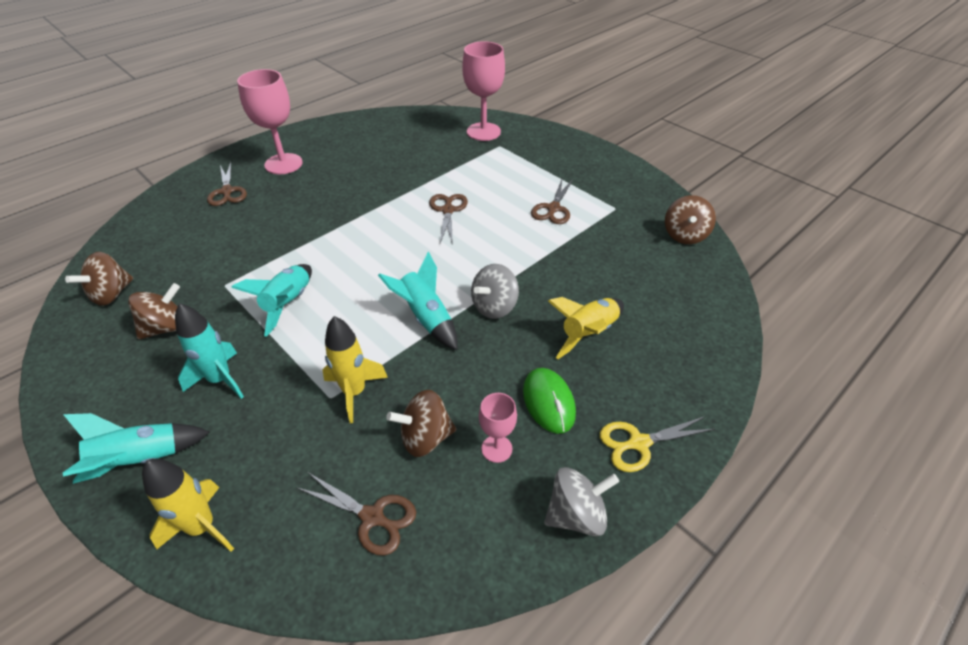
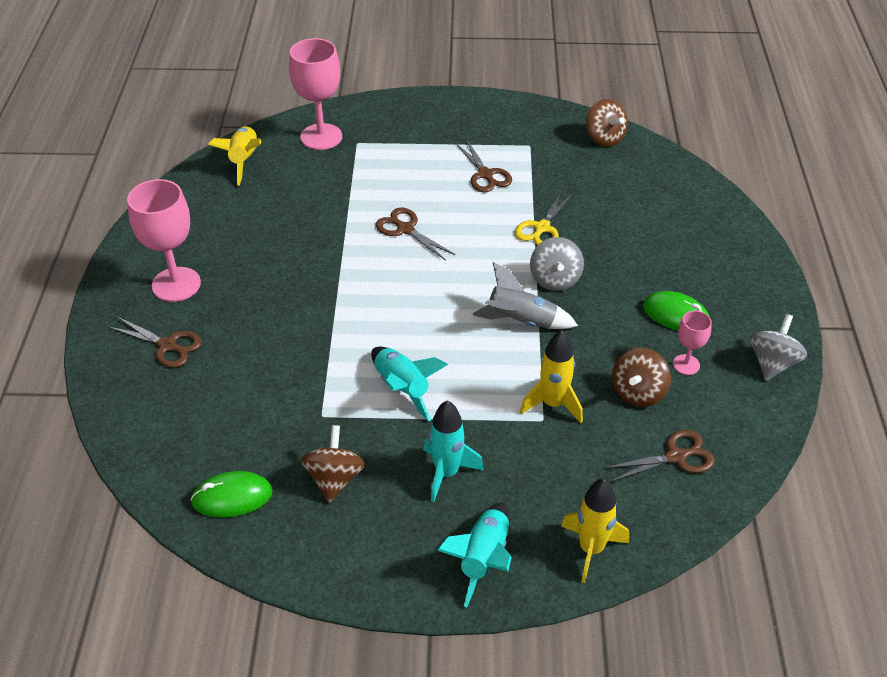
camera: 45 degrees left, 0 degrees up
(111, 294) = (232, 497): brown spinning top -> green mouse
(426, 318) = (521, 321): turquoise rocket -> grey rocket
(588, 333) = (639, 254): yellow rocket -> yellow rocket (244, 161)
(638, 443) = (752, 300): yellow scissors -> yellow scissors (542, 228)

